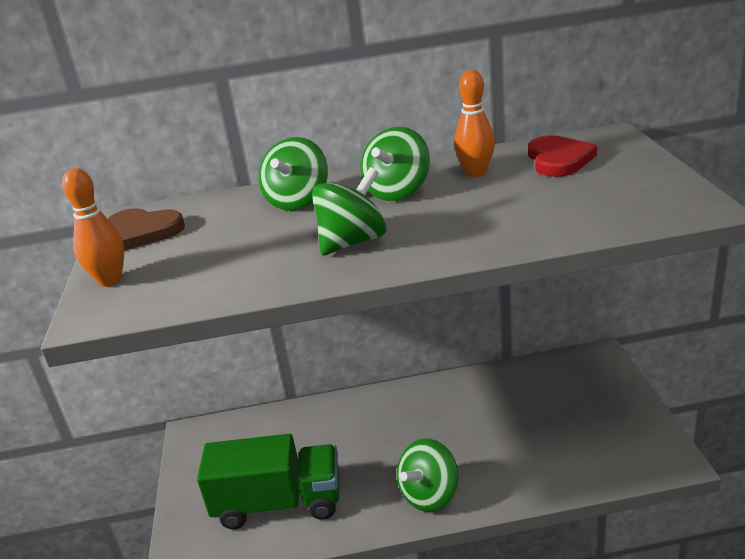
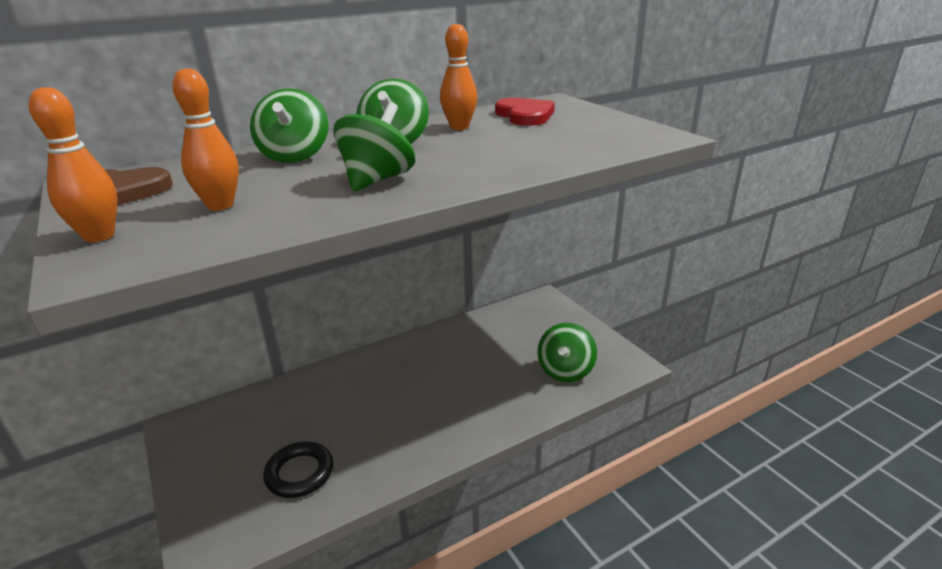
camera: 25 degrees left, 0 degrees up
(209, 258) = (220, 205): none -> orange bowling pin
(278, 503) = (299, 473): green truck -> black ring
(429, 495) = (448, 432): green spinning top -> green spinning top (565, 371)

